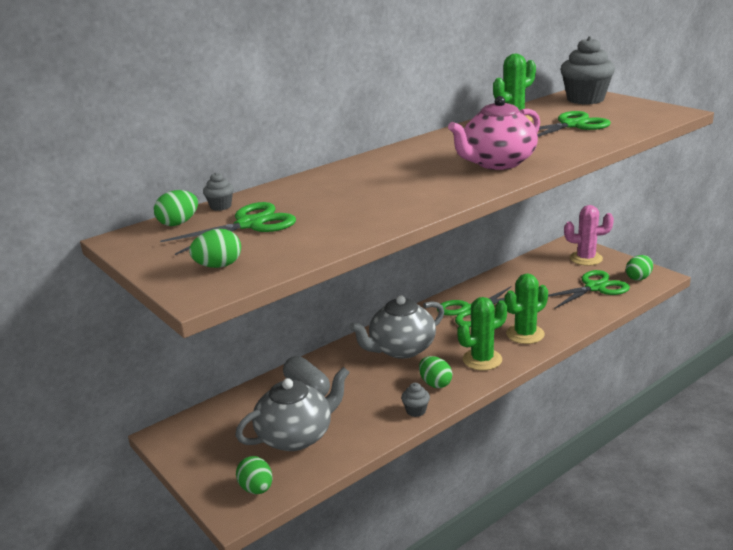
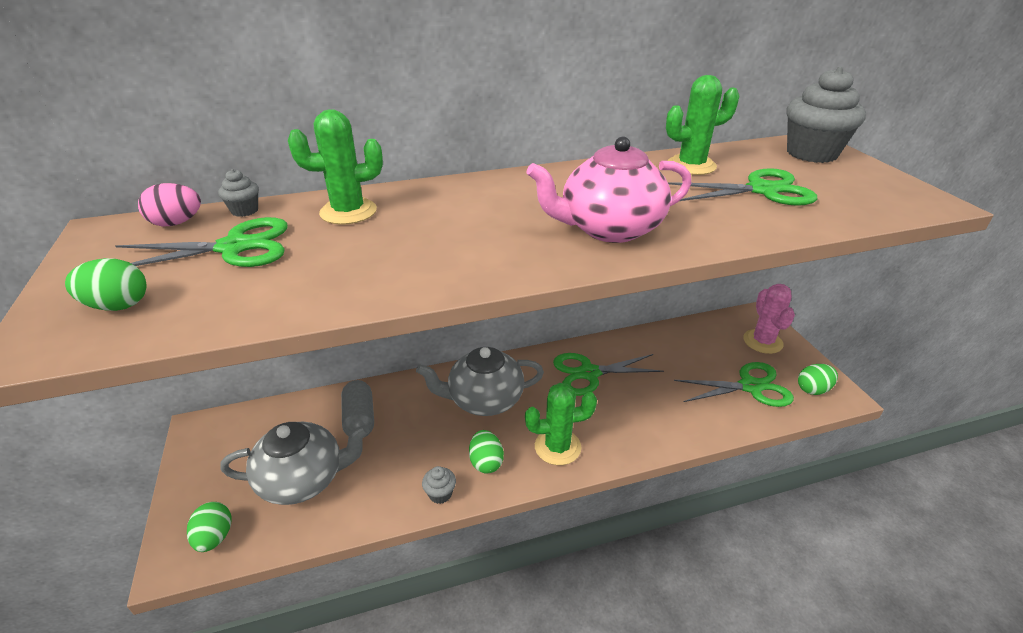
camera: 20 degrees right, 10 degrees up
(178, 223) = (177, 223): green egg -> pink egg
(525, 334) = (628, 427): green cactus -> green cactus (348, 212)
(586, 258) = (762, 341): pink cactus -> pink cactus turned 60 degrees clockwise

